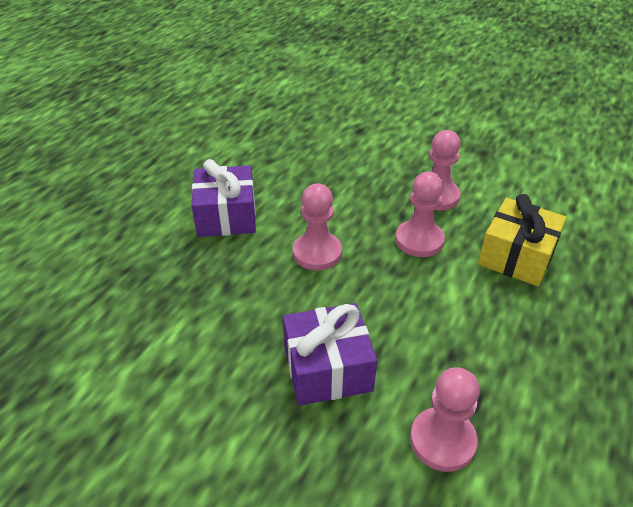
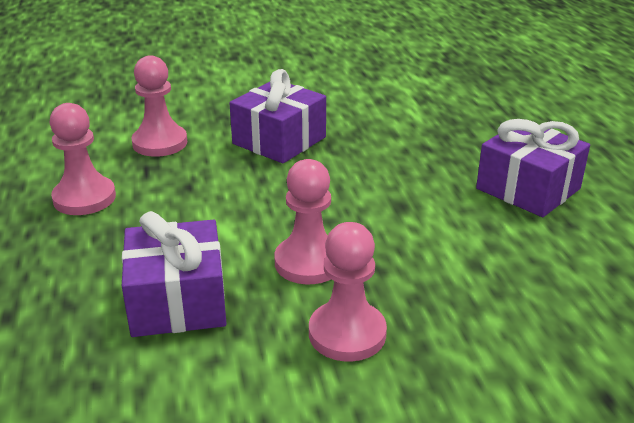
camera: 140 degrees right, 10 degrees down
(317, 253) = (394, 201): pink pawn -> pink pawn (84, 198)
(516, 256) = (177, 301): yellow gift -> purple gift

